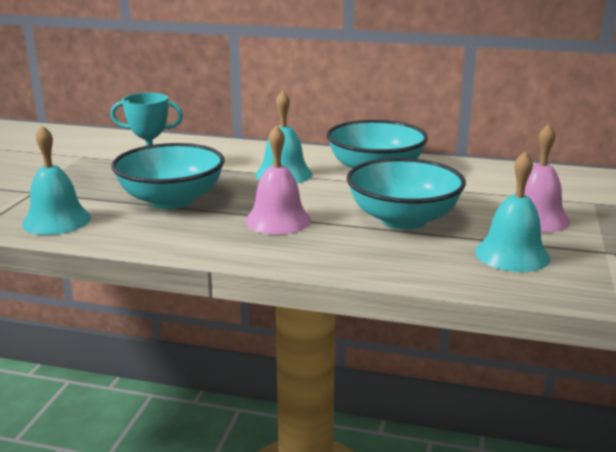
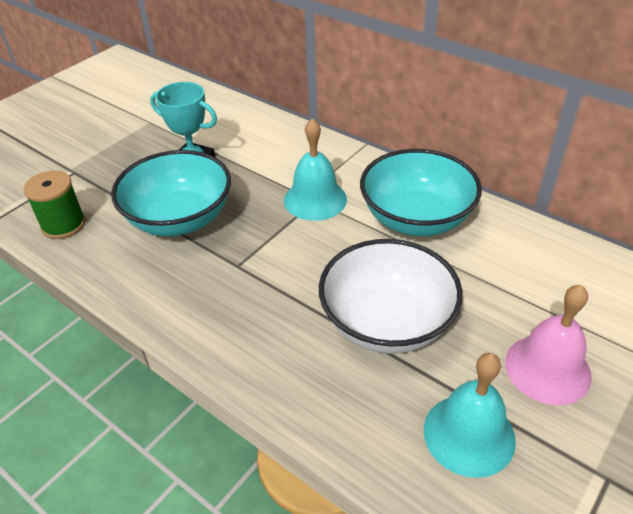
camera: 25 degrees right, 20 degrees up
(56, 220) = (63, 225): turquoise bell -> green spool
(278, 220) = (256, 283): pink bell -> none
(403, 219) = (387, 322): turquoise bowl -> white bowl

